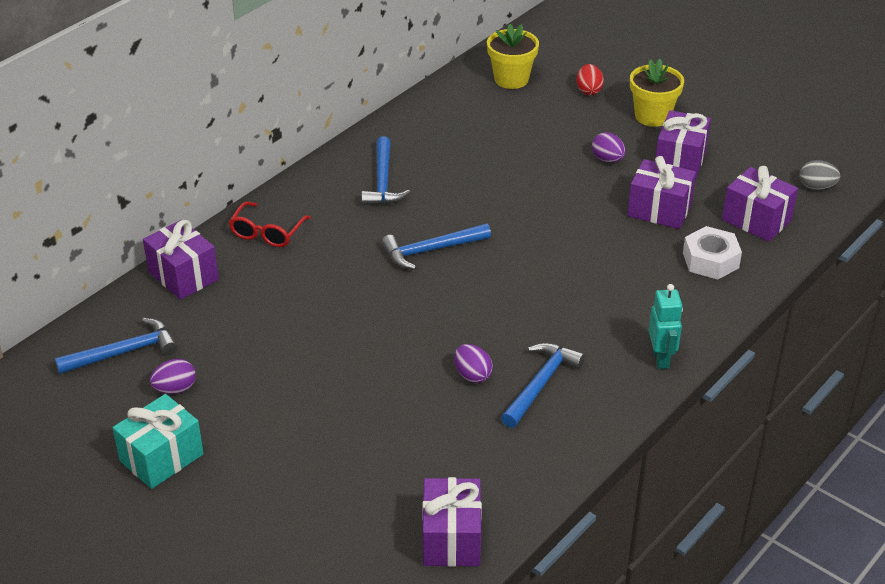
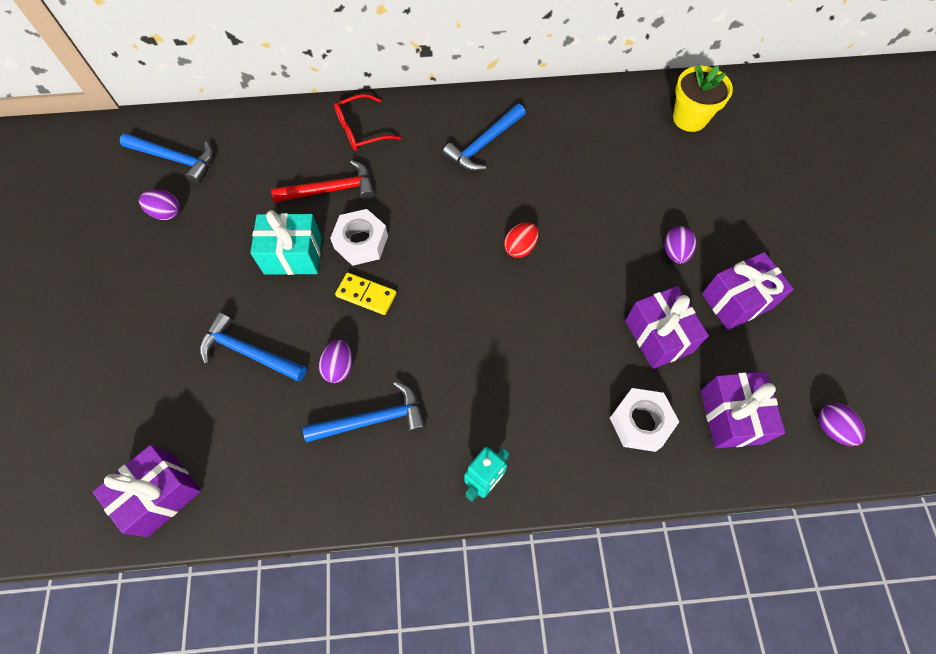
camera: 45 degrees right, 25 degrees up
(161, 457) = (98, 260): turquoise gift -> turquoise gift (293, 255)
(183, 276) = (274, 125): purple gift -> none
(301, 283) = (331, 190): none -> red hammer
(376, 297) = (361, 242): none -> white nut
(428, 323) = (366, 295): none -> yellow domino
(431, 250) = (444, 231): blue hammer -> blue hammer (249, 352)
(588, 90) = (741, 173): red egg -> red egg (520, 247)
(652, 116) = (766, 238): yellow flower pot -> none
(816, 187) = (832, 428): grey egg -> purple egg

